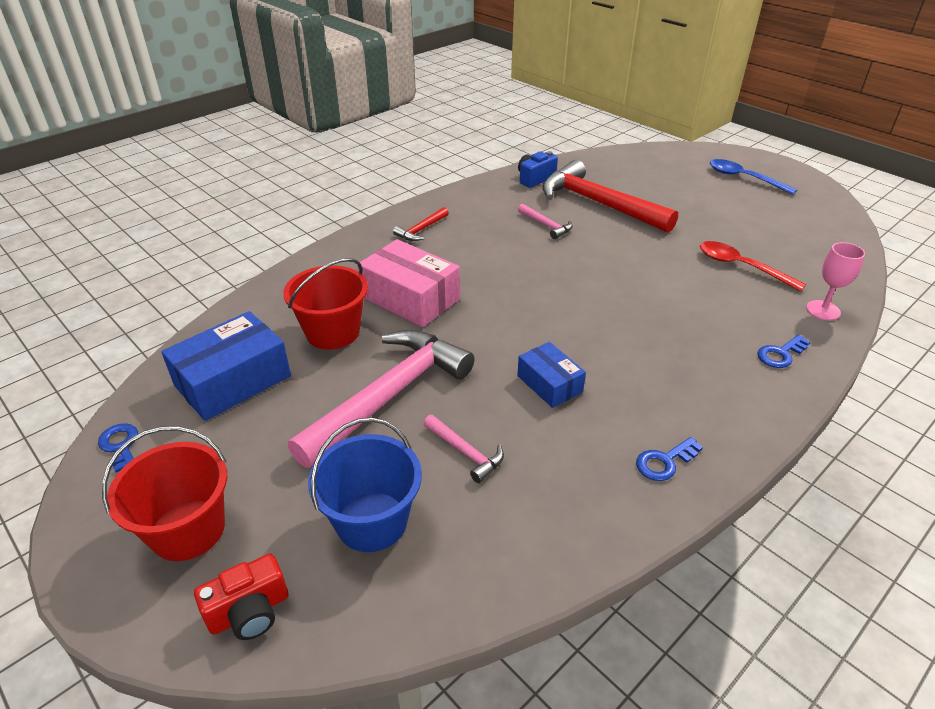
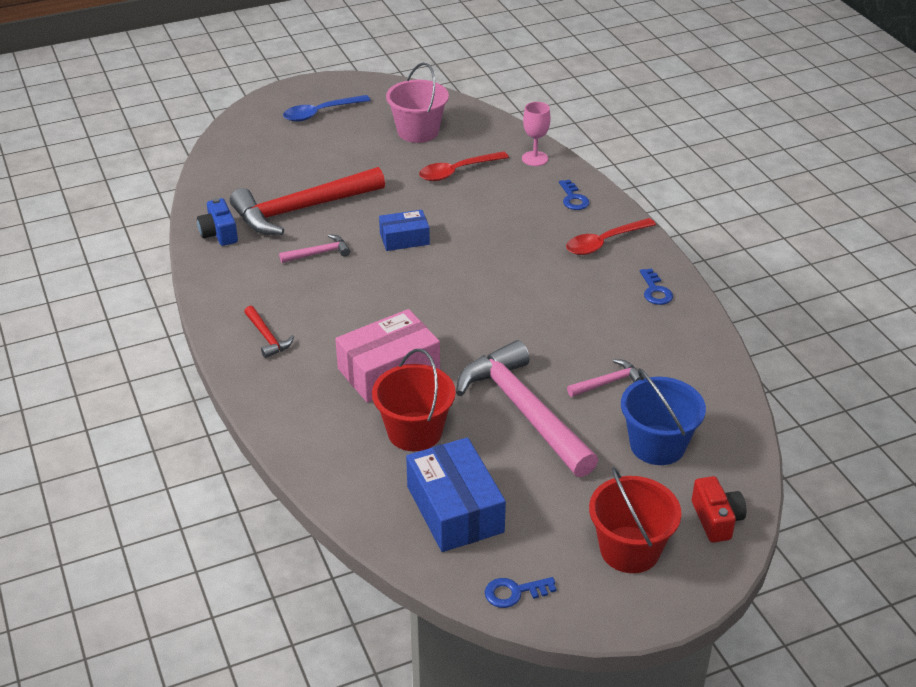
camera: 70 degrees left, 0 degrees up
(549, 384) = (552, 319): blue box -> blue box (404, 239)
(721, 396) = (604, 242): none -> red spoon
(779, 230) = (418, 131): none -> pink bucket

